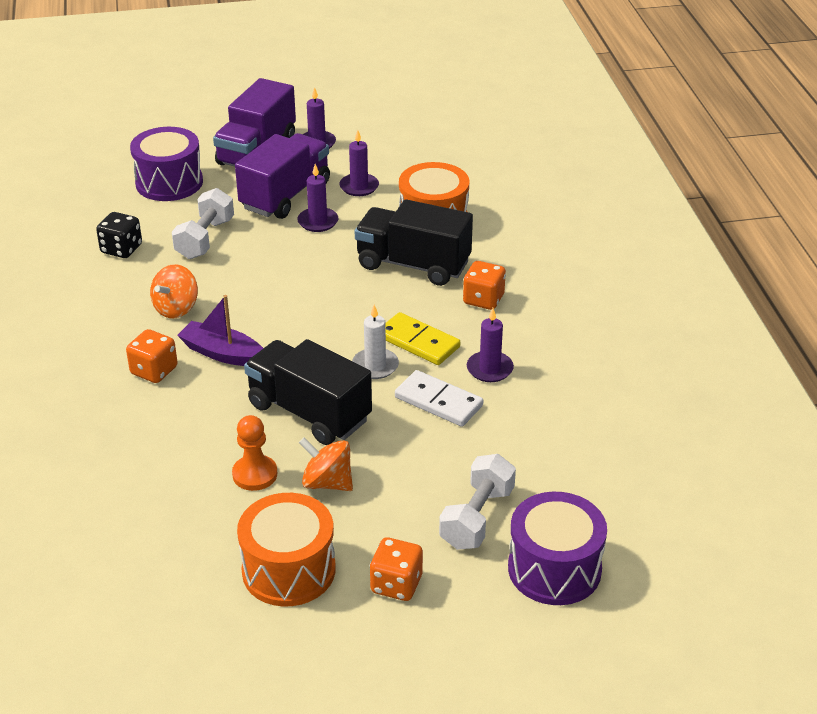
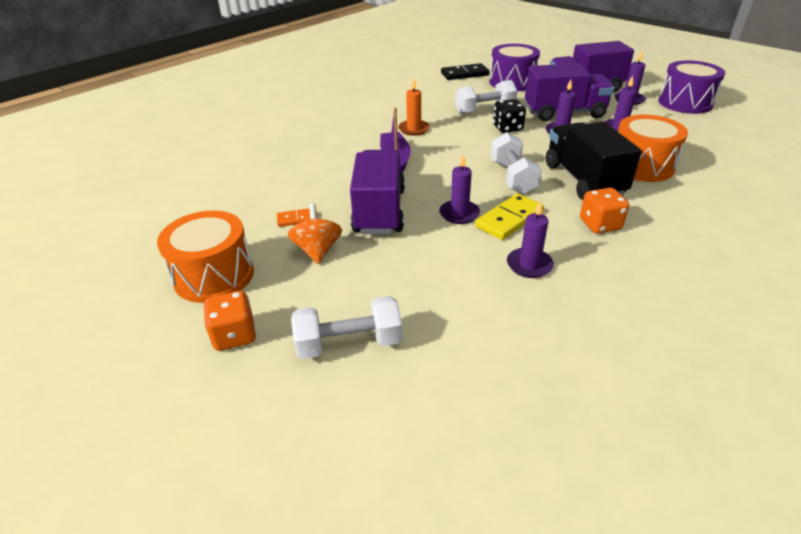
camera: 55 degrees right, 0 degrees up
(95, 200) = (464, 74): none -> black domino
(121, 249) = (438, 96): black dice -> black dice (507, 128)
(154, 371) = (352, 147): orange dice -> none
(176, 308) = (414, 129): orange spinning top -> orange candle
(255, 474) = (297, 219): orange pawn -> orange domino
(309, 412) = (379, 211): black truck -> purple truck
(357, 300) = (512, 177): none -> white dumbbell
(375, 366) = (459, 214): white candle -> purple candle
(418, 342) = (509, 219): yellow domino -> yellow domino turned 45 degrees clockwise
(438, 401) = (459, 258): white domino -> none
(554, 569) = (326, 429): purple drum -> purple drum (685, 103)

